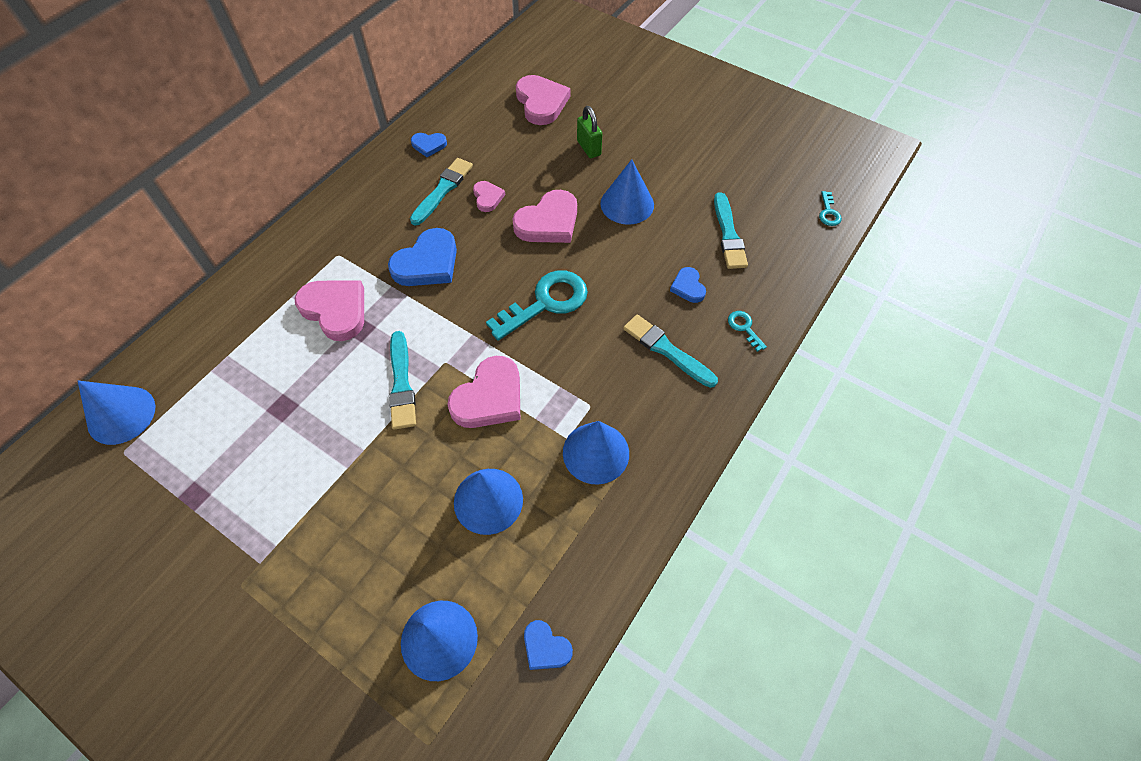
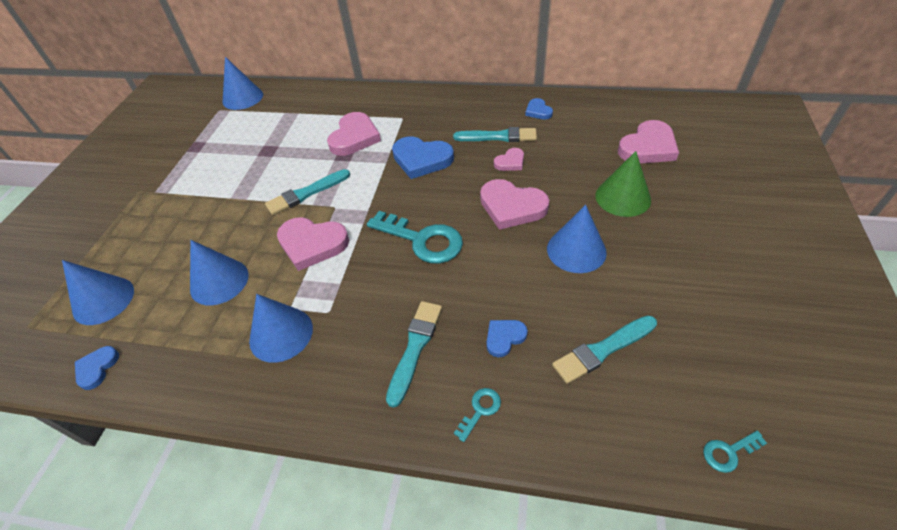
camera: 70 degrees right, 10 degrees down
(589, 148) = (623, 197): green padlock -> green cone

